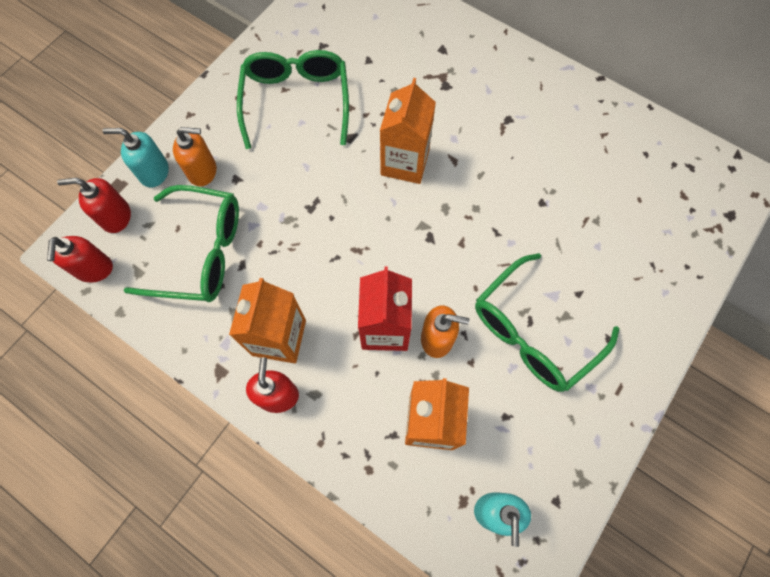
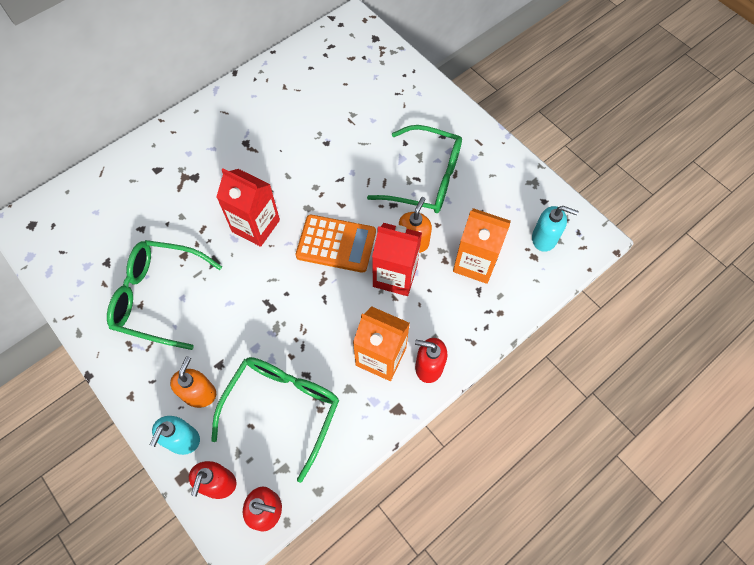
camera: 75 degrees left, 5 degrees down
(405, 162) = (256, 226): orange carton -> red carton
(407, 251) = (336, 244): none -> orange calculator
(534, 331) = (425, 178): green glasses -> green glasses turned 45 degrees counterclockwise

